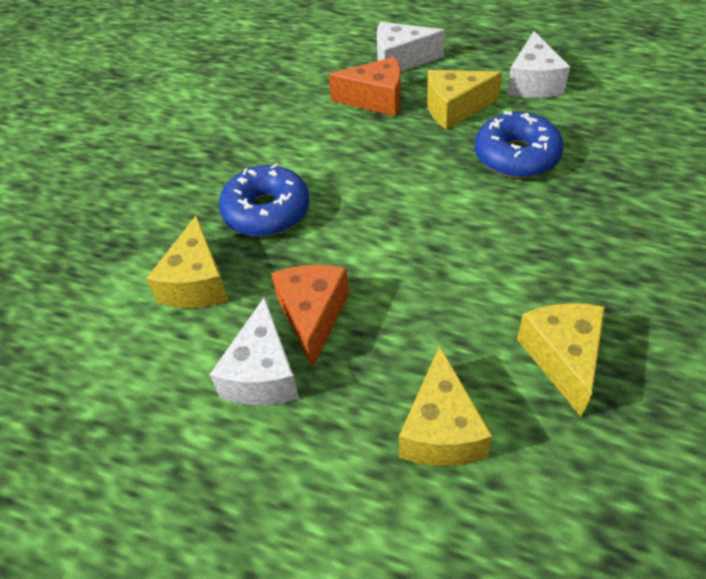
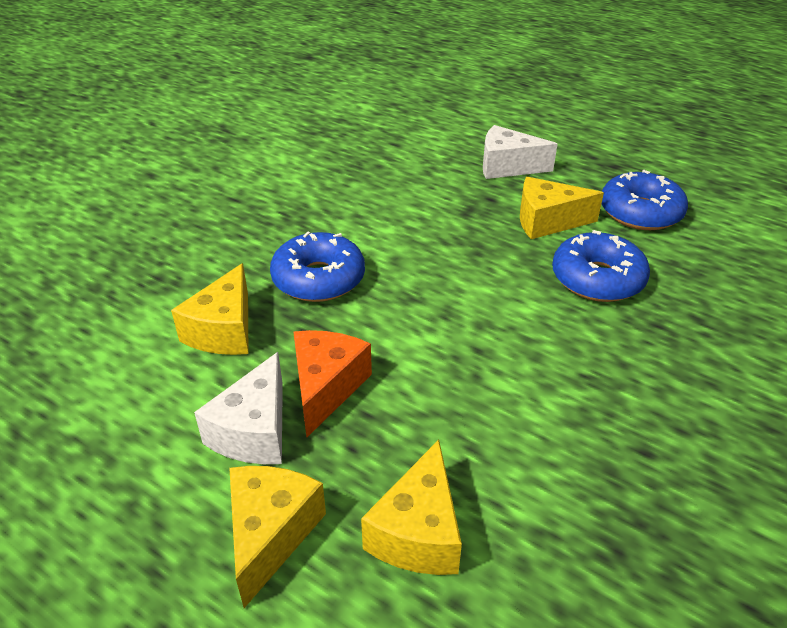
camera: 10 degrees right, 10 degrees down
(376, 100) = (468, 198): orange cheese -> none
(533, 83) = (640, 212): white cheese -> blue donut
(562, 358) = (579, 491): yellow cheese -> yellow cheese (271, 534)

